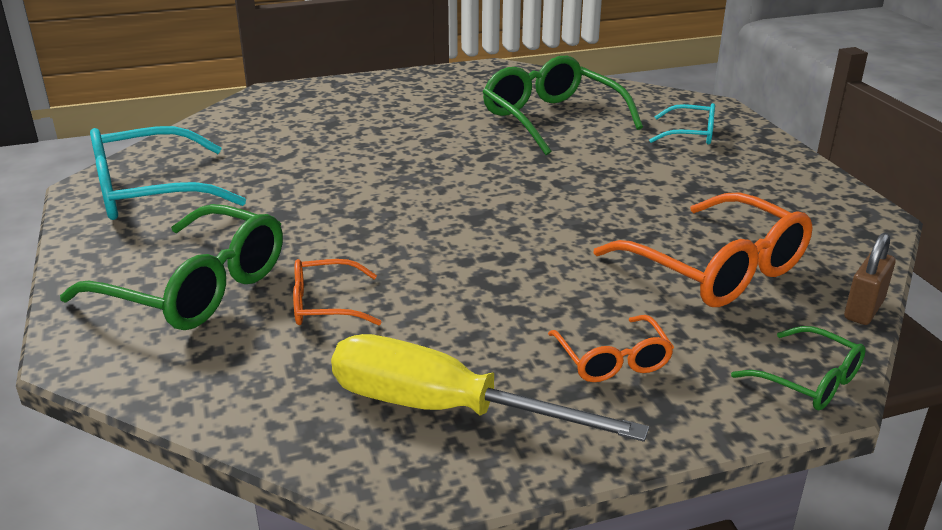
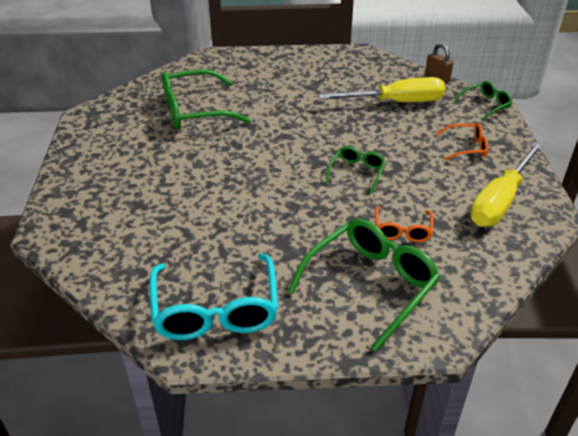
camera: 75 degrees left, 10 degrees up
(464, 252) = (357, 172): none -> green glasses
(691, 134) = (246, 72): turquoise glasses -> none
(716, 269) = (396, 102): orange glasses -> yellow screwdriver

